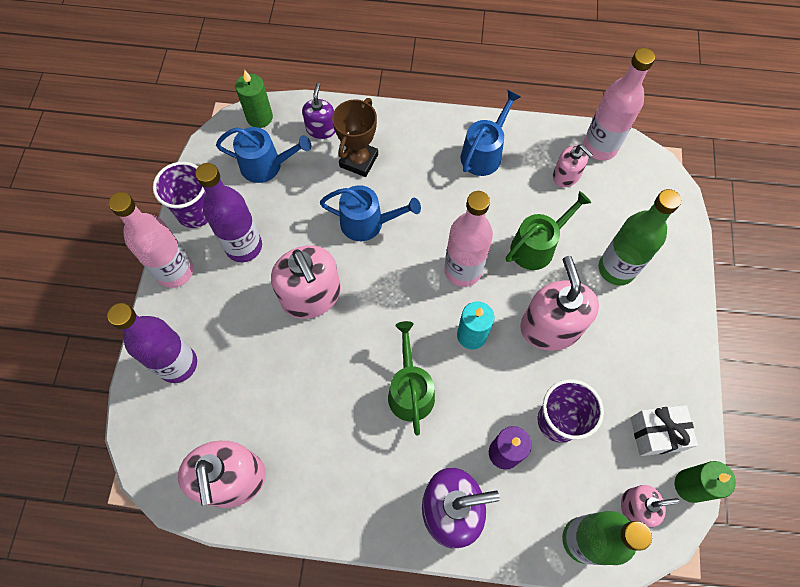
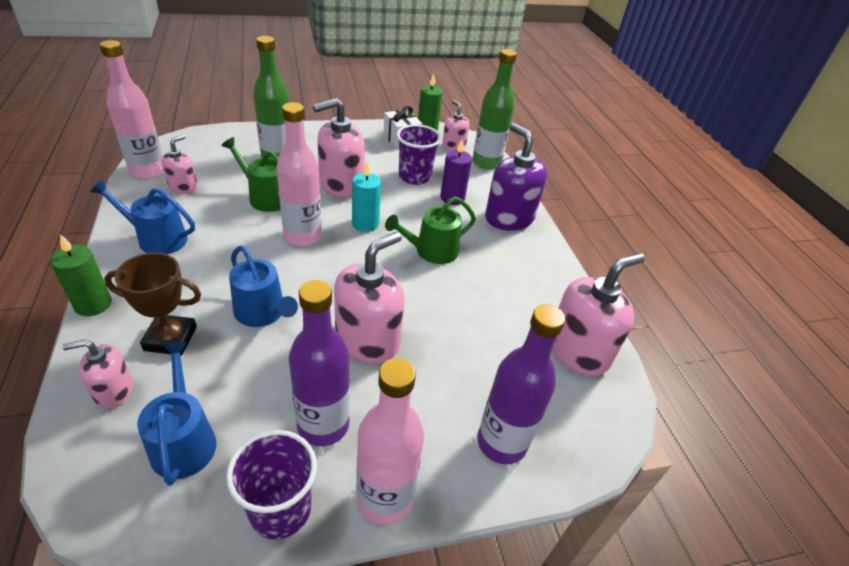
camera: 115 degrees left, 25 degrees down
(259, 117) = (84, 480): green candle -> green candle (93, 304)
(321, 129) = (114, 391): purple soap dispenser -> pink soap dispenser
(367, 223) = (262, 312): blue watering can -> blue watering can turned 150 degrees clockwise

